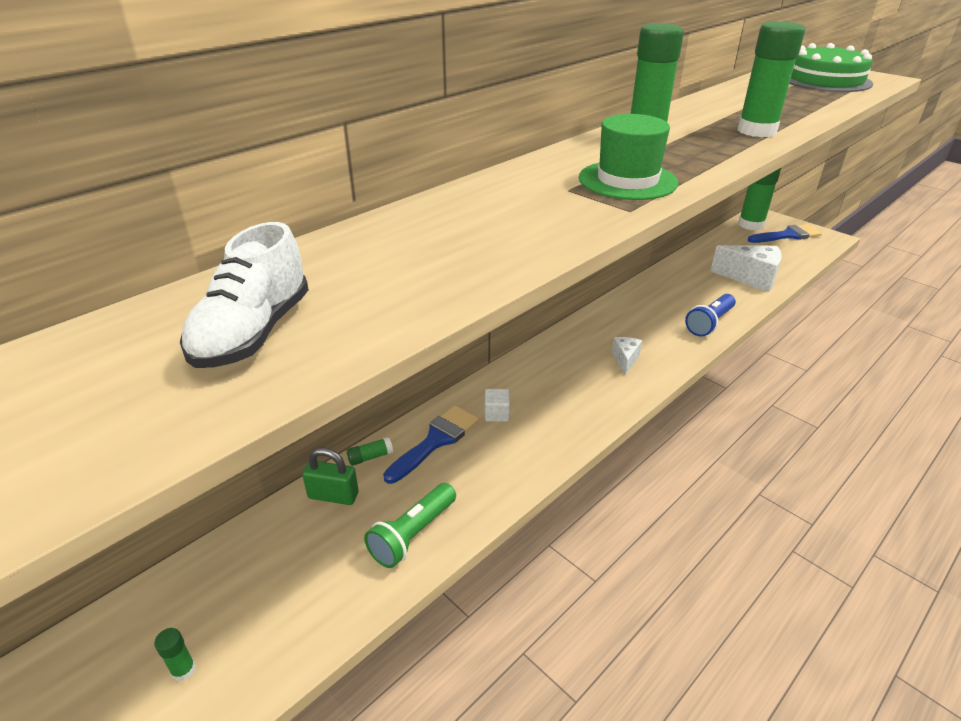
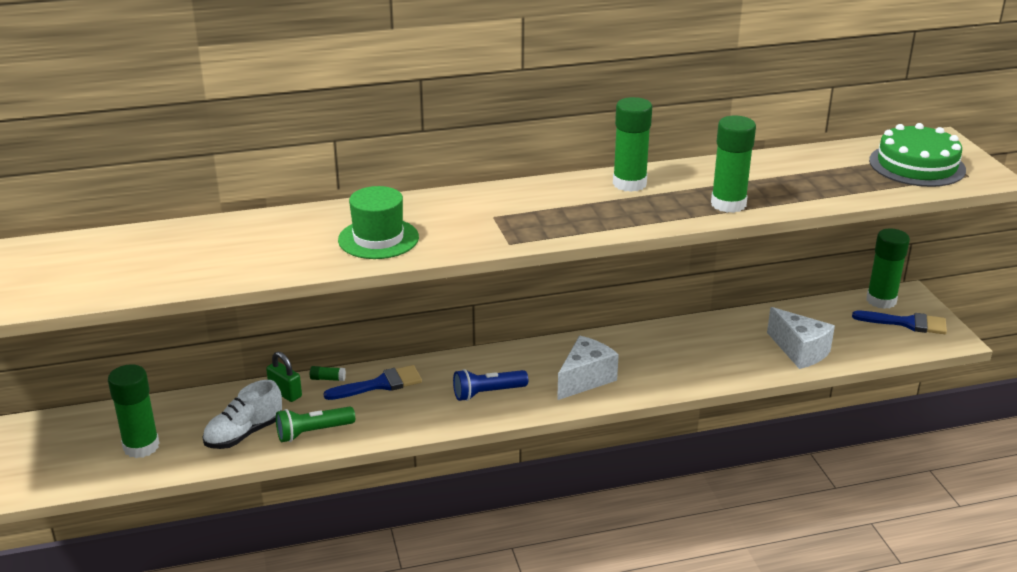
camera: 30 degrees right, 5 degrees down
(183, 670) = (141, 446): green glue stick -> green glue stick, size x2.46
(253, 333) = (215, 254): white shoe -> white shoe (244, 434)
(496, 414) = (440, 382): white cube -> none
(625, 360) = (585, 379): white cheese -> white cheese, size x1.86
(627, 180) = (545, 220): green hat -> green hat (378, 239)
(709, 323) = (699, 376): blue flashlight -> blue flashlight (487, 393)

